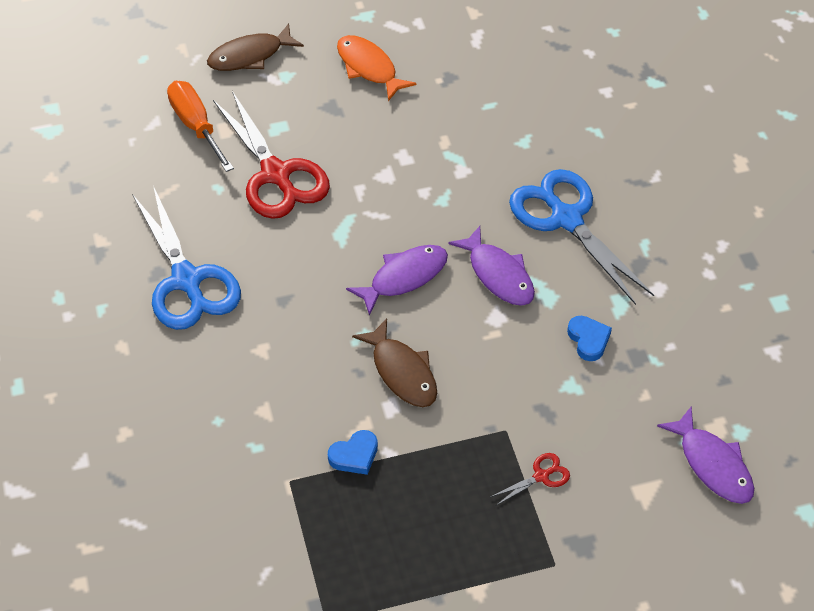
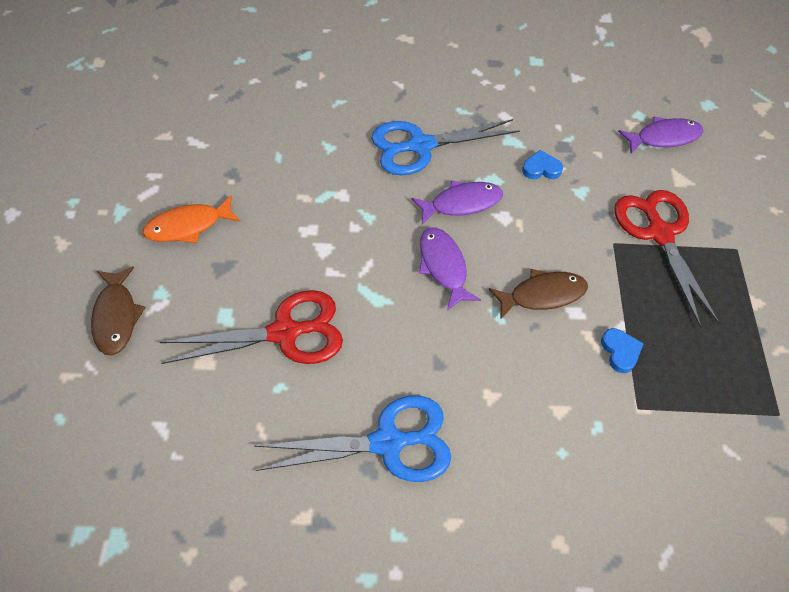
camera: 75 degrees left, 5 degrees up
(196, 126) = (187, 388): orange screwdriver -> none
(541, 476) = (659, 234): red scissors -> red scissors, size x2.44

